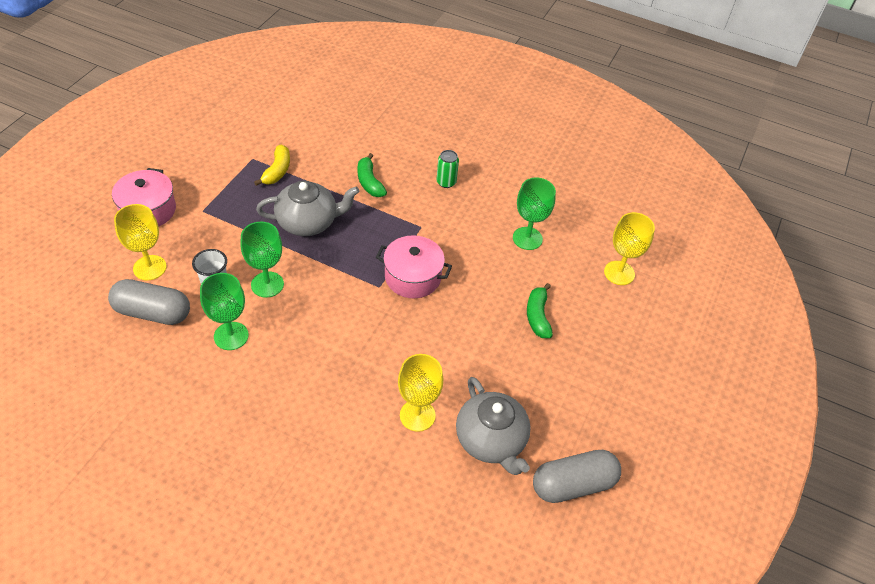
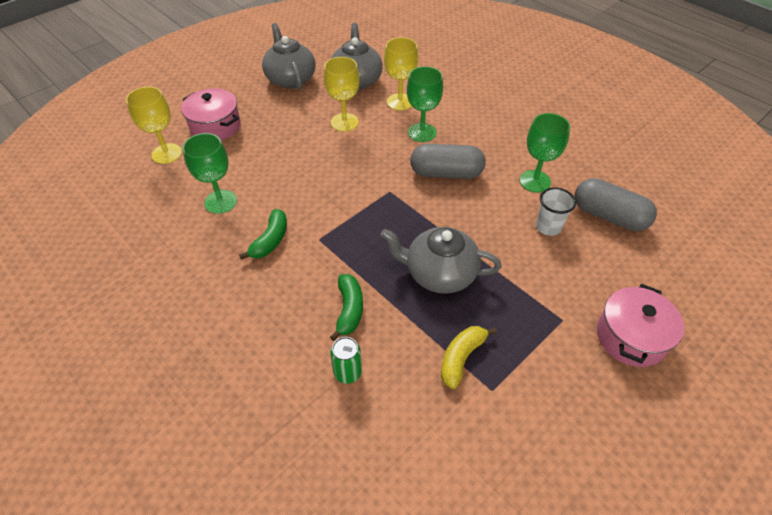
camera: 155 degrees left, 0 degrees up
(149, 267) = (618, 262): yellow goblet -> yellow goblet (344, 122)
(267, 284) = (496, 217): green goblet -> green goblet (422, 132)
(413, 277) = (354, 192): pink pot -> pink pot (215, 126)
(446, 182) = (258, 286): green can -> green can (347, 372)
(538, 316) = (266, 138): green banana -> green banana (270, 240)
(573, 484) = (319, 53): grey capsule -> grey capsule (446, 173)
(576, 417) = (290, 79): none -> grey teapot

